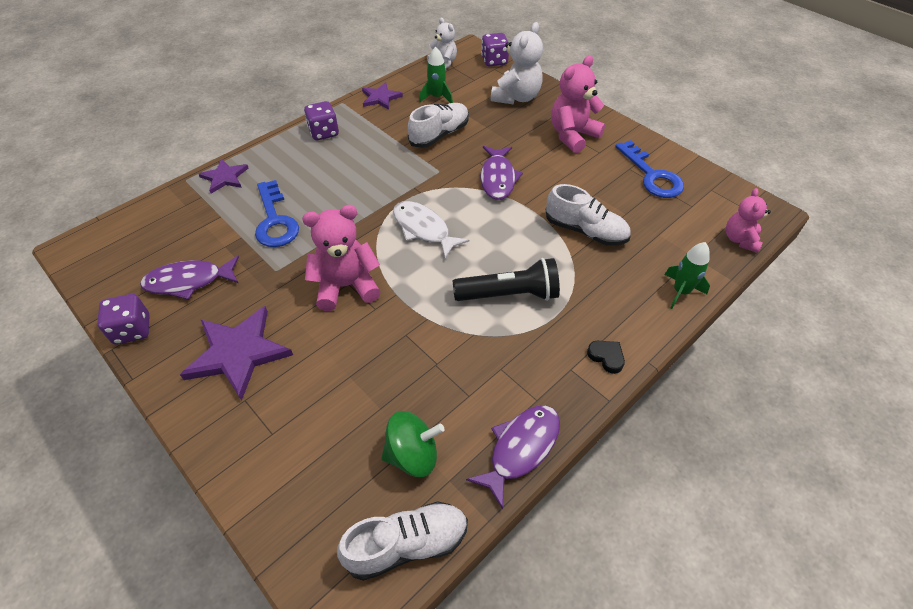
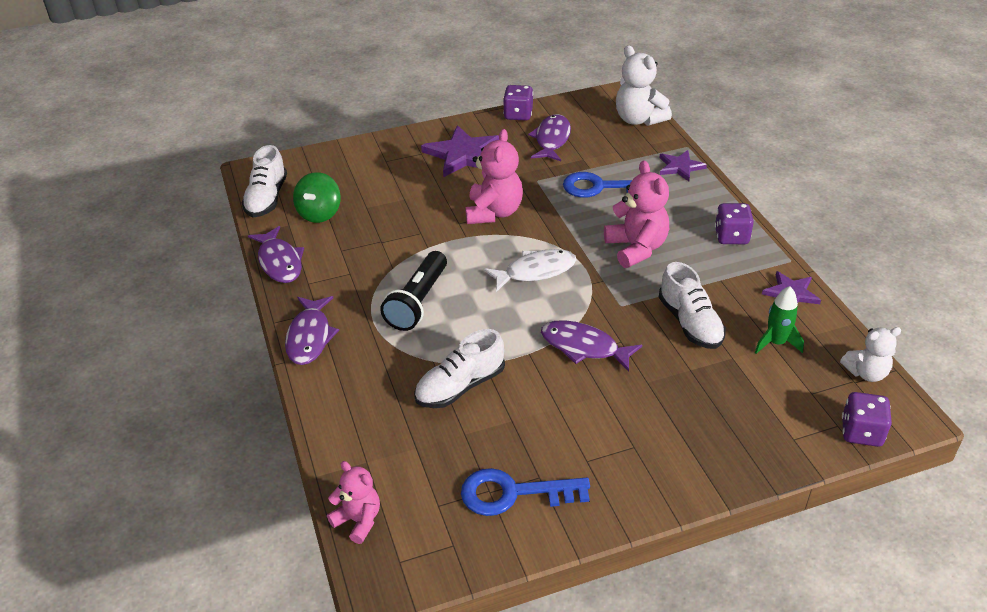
camera: 115 degrees right, 10 degrees down
(516, 97) = (749, 422): white teddy bear -> white teddy bear (638, 119)
(572, 136) = (634, 447): pink teddy bear -> pink teddy bear (636, 248)
(606, 357) = (310, 337): black heart -> purple fish
(680, 291) = (333, 424): green rocket -> none

